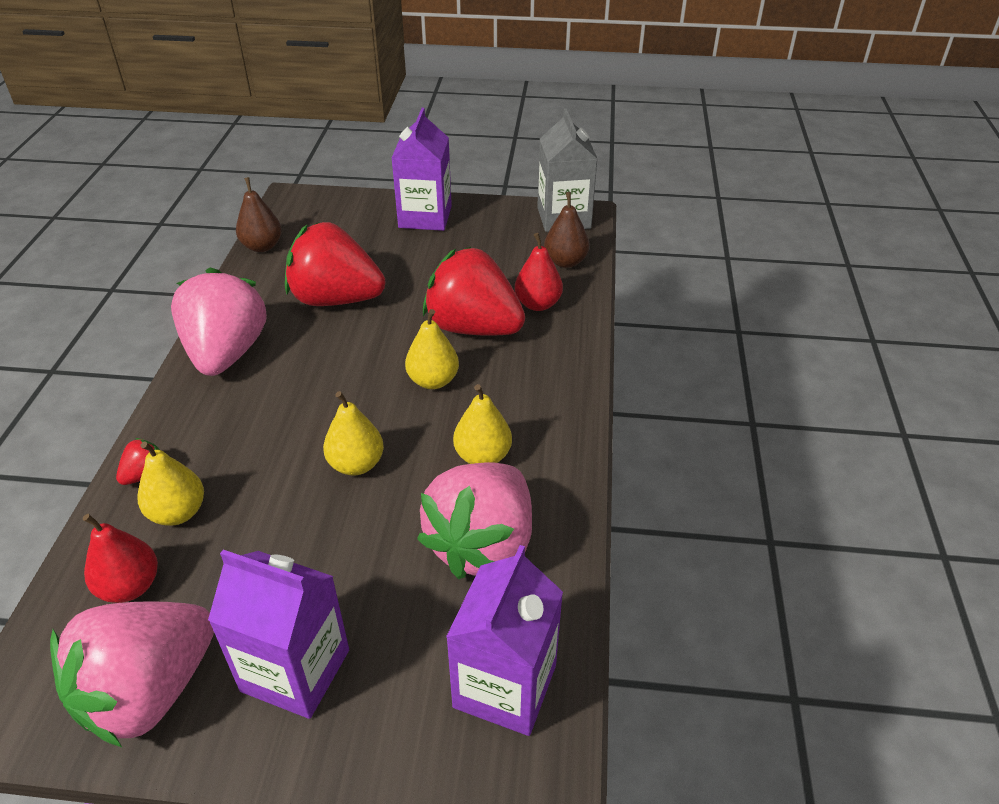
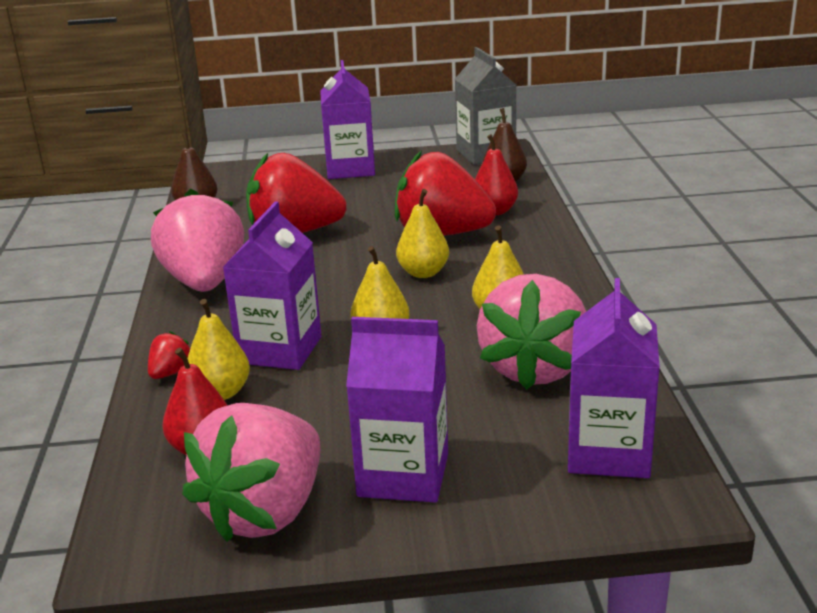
camera: 10 degrees left, 15 degrees down
(255, 464) = (280, 350): none -> purple carton

